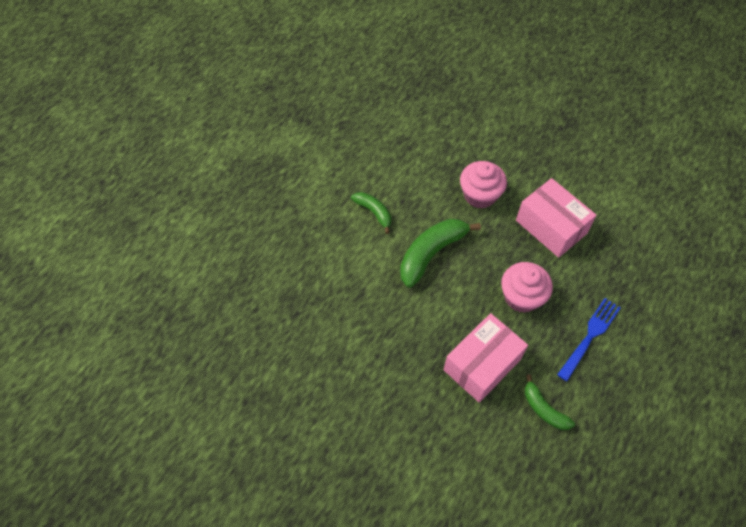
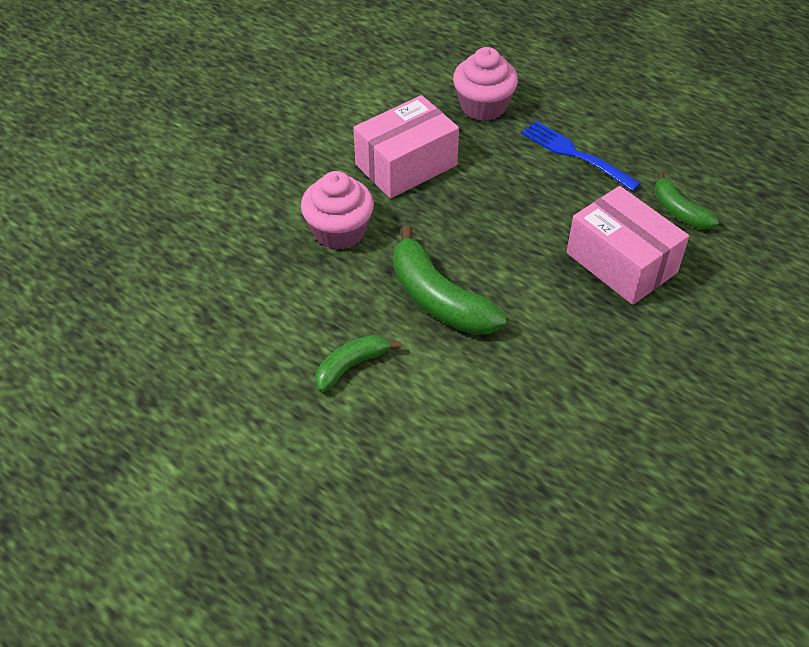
camera: 85 degrees left, 10 degrees down
(521, 297) = (517, 209): pink cupcake -> pink cupcake (483, 106)
(543, 409) = (679, 211): green banana -> green banana turned 90 degrees clockwise

